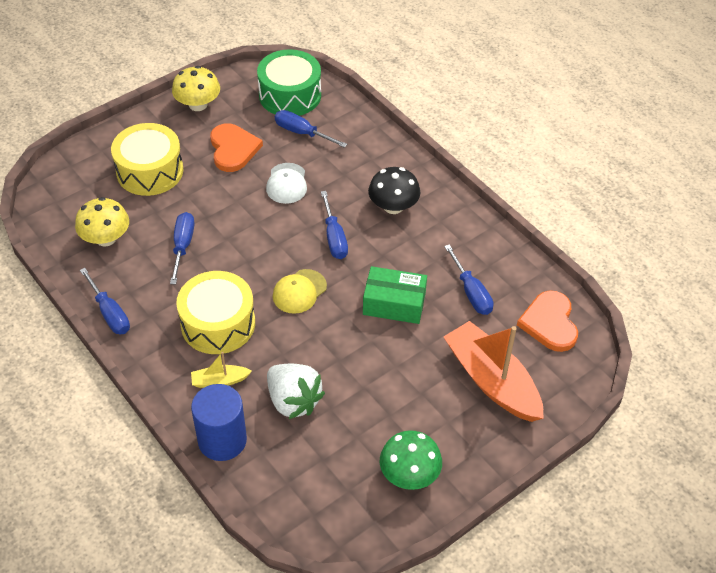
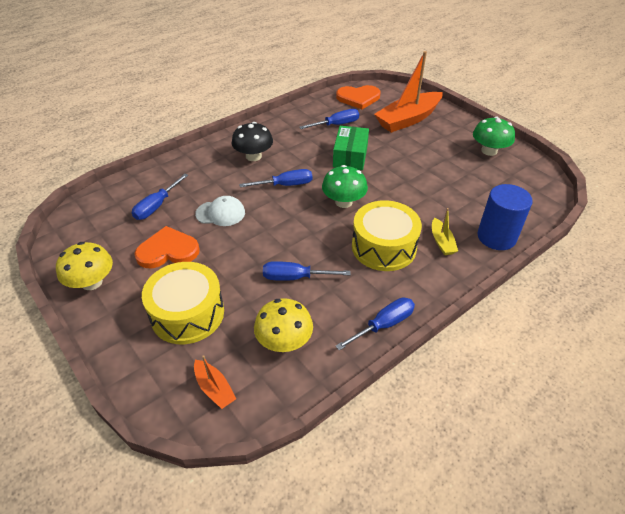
camera: 90 degrees left, 5 degrees down
(67, 195) = (214, 388): none -> orange boat
(290, 95) = (101, 215): green drum -> none
(293, 401) = (449, 201): white strawberry -> none
(299, 291) = (343, 202): yellow cap -> green mushroom

